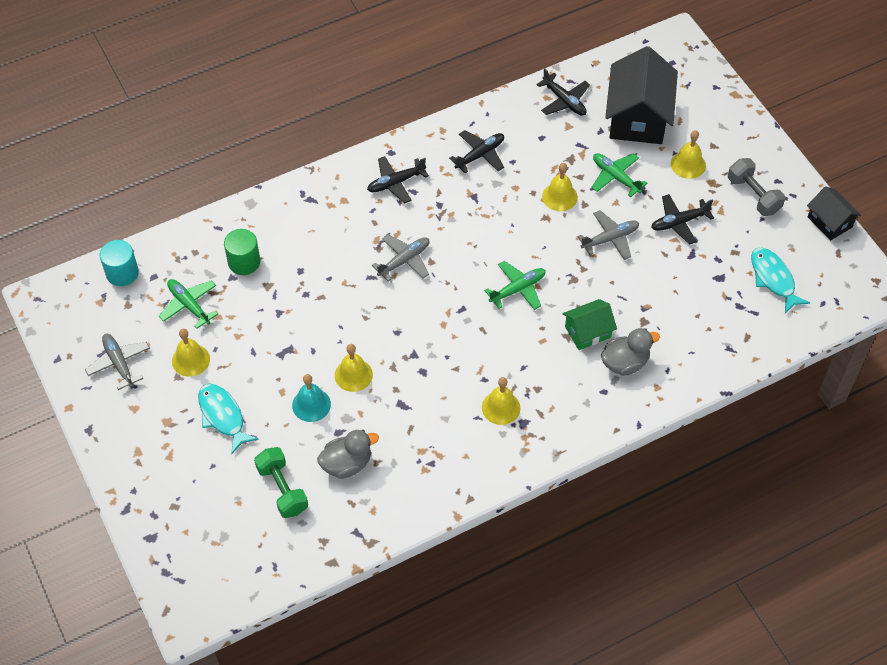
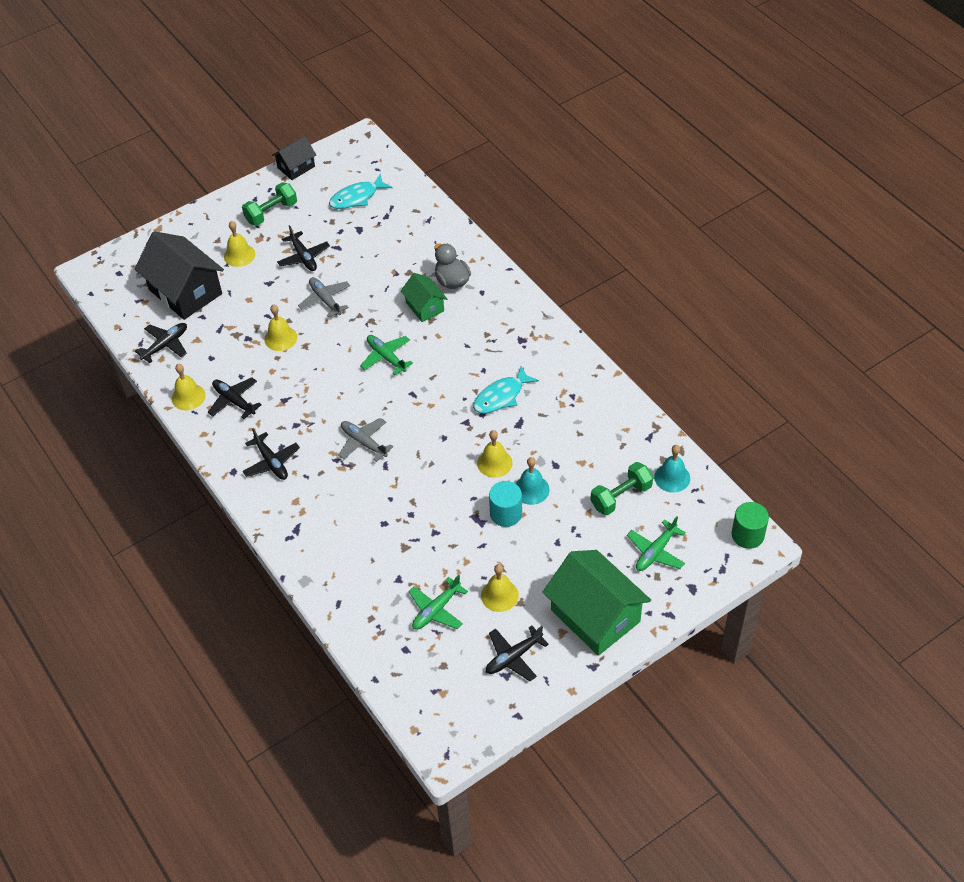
camera: 95 degrees left, 5 degrees down
(119, 363) = (513, 657): grey plane -> black plane
(122, 273) = (404, 679): turquoise cylinder -> turquoise cylinder (506, 513)
(143, 440) = (595, 616): none -> green house
(223, 416) = (556, 556): turquoise fish -> turquoise fish (501, 396)
(244, 262) = (379, 572): green cylinder -> green cylinder (747, 535)
(296, 546) = (672, 477): none -> turquoise bell
(347, 464) = (585, 454): grey duck -> none
(501, 407) = (509, 356): yellow bell -> yellow bell (188, 397)
(615, 177) = (256, 302): green plane -> green plane (655, 552)
(638, 117) = (185, 292): black house -> black house turned 45 degrees clockwise
(753, 195) = (271, 213): grey dumbbell -> green dumbbell

